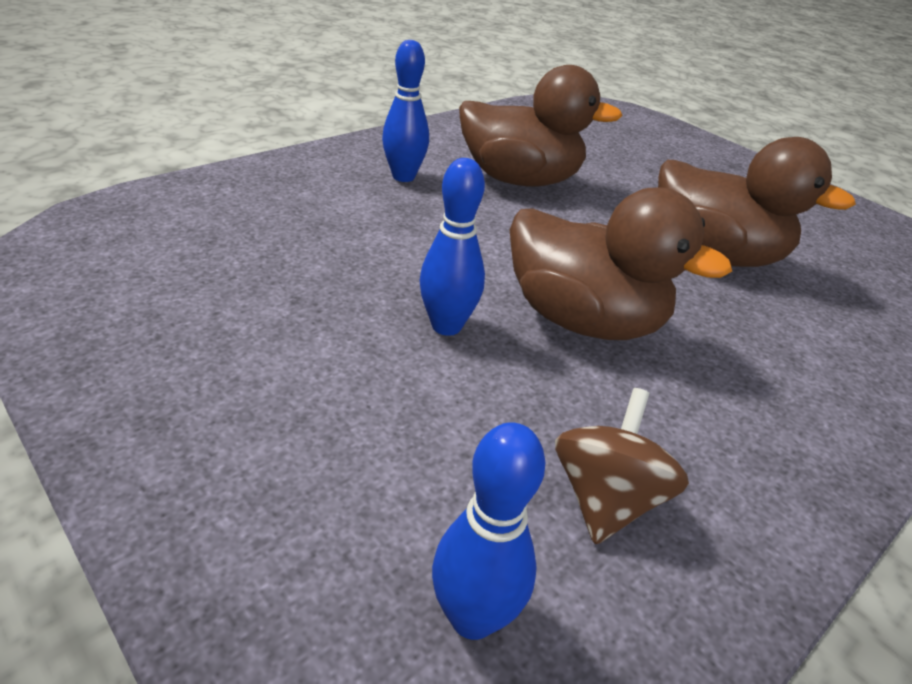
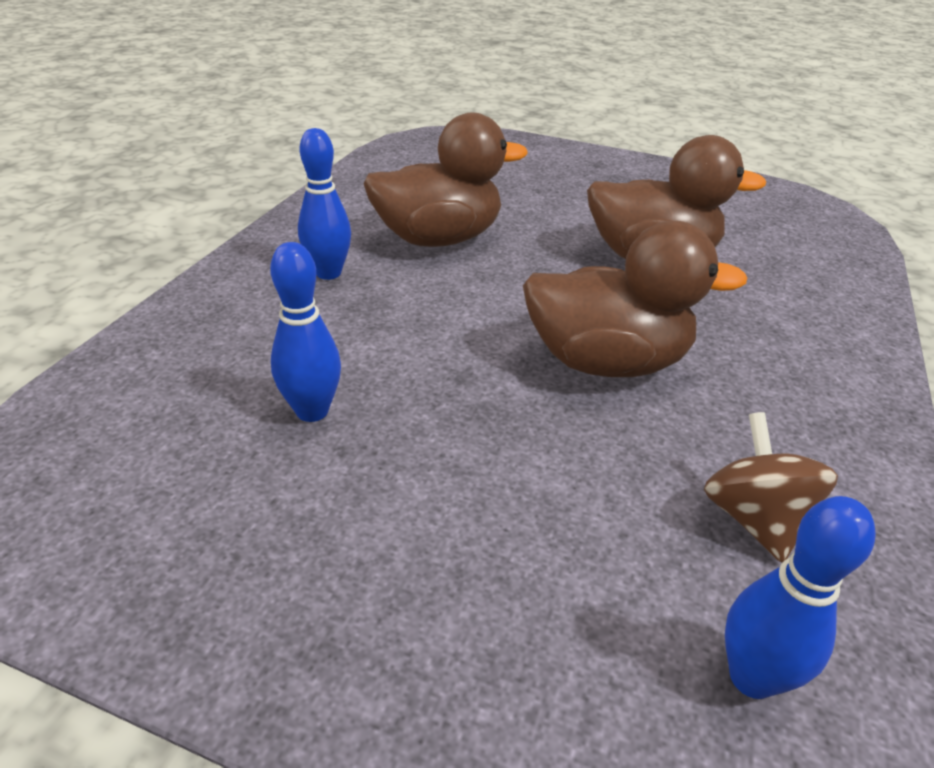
camera: 25 degrees left, 0 degrees up
(446, 326) = (503, 416): blue bowling pin -> blue bowling pin (312, 411)

